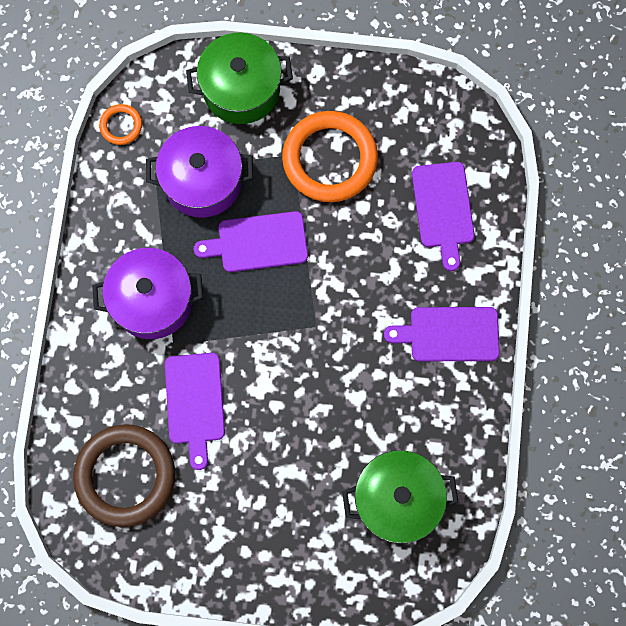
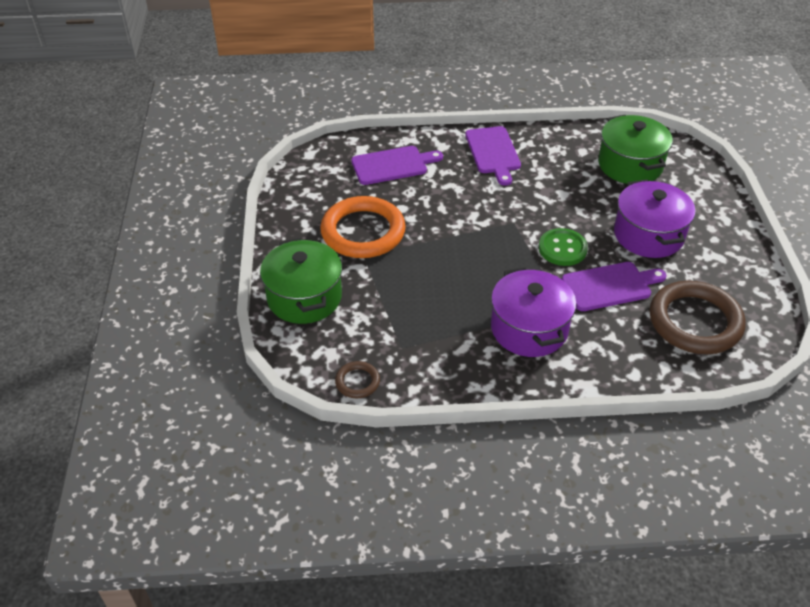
camera: 100 degrees left, 30 degrees down
(121, 126) = (357, 382): orange ring -> brown ring
(202, 181) = (402, 311): purple pot -> purple pot (648, 235)
(258, 242) = (451, 266): purple cutting board -> none
(262, 369) = (562, 248): none -> green button

